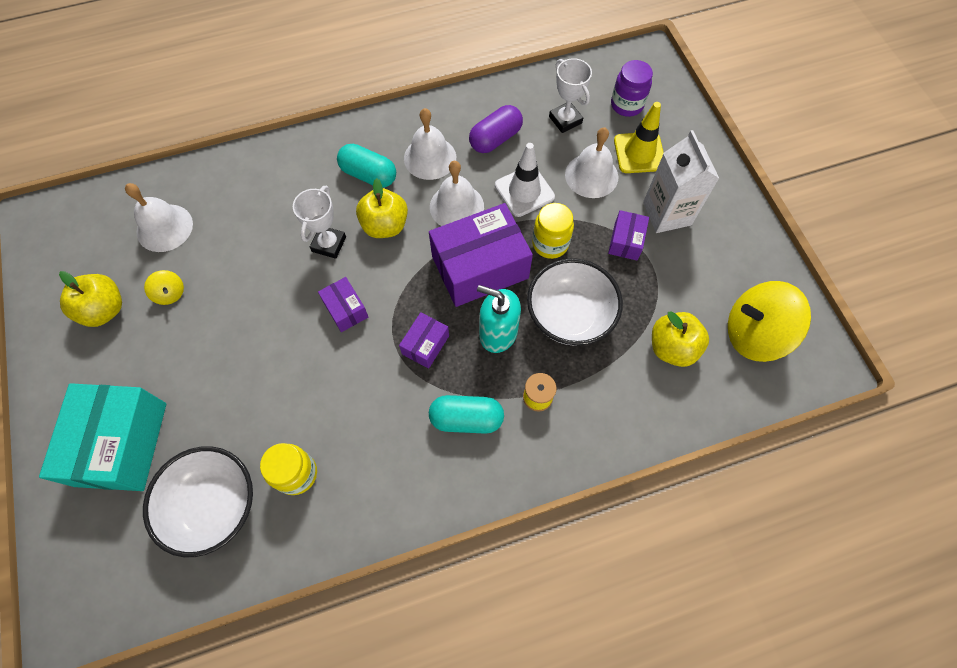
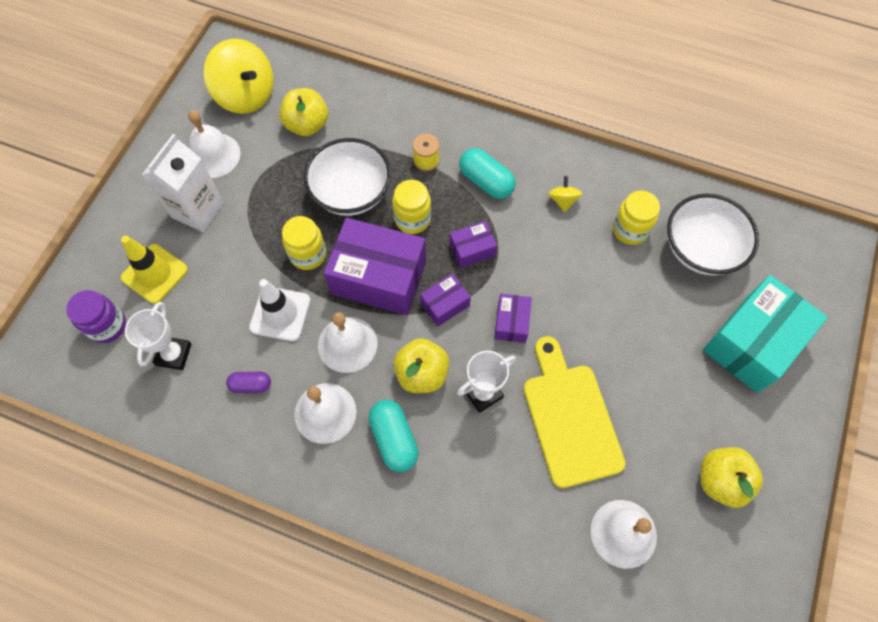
camera: 140 degrees left, 0 degrees up
(170, 293) = (652, 451): yellow spinning top -> yellow spinning top (563, 200)
(250, 273) = (570, 418): none -> yellow cutting board
(495, 139) = (251, 385): purple capsule -> purple capsule, size x0.61
(498, 333) = (412, 219): turquoise soap dispenser -> yellow jar
(591, 175) = (214, 285): white bell -> white bell (213, 155)
(626, 241) = (252, 213): purple box -> purple box (445, 304)

